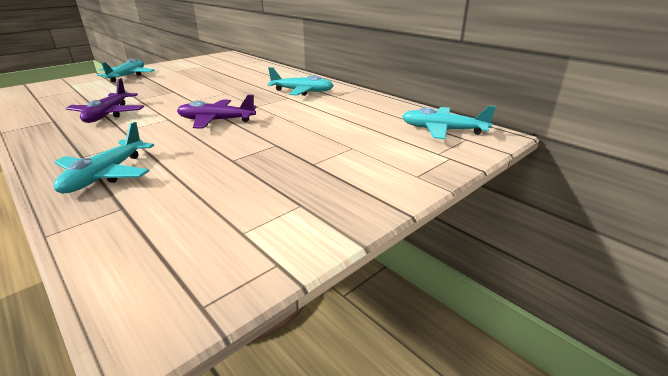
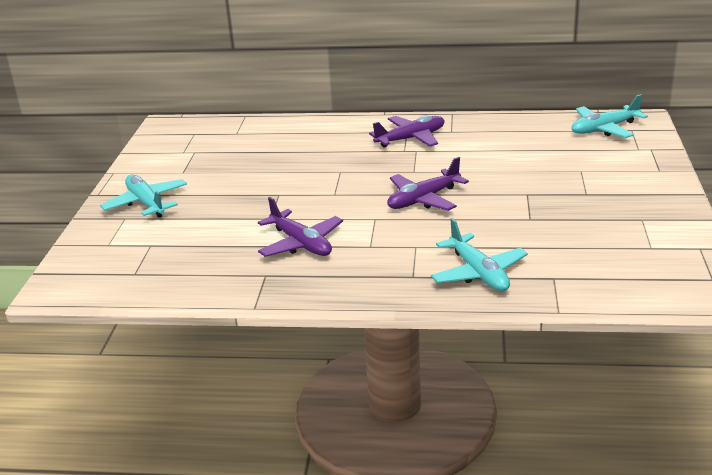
camera: 40 degrees left, 0 degrees up
(302, 91) = (411, 139): turquoise plane -> purple plane

